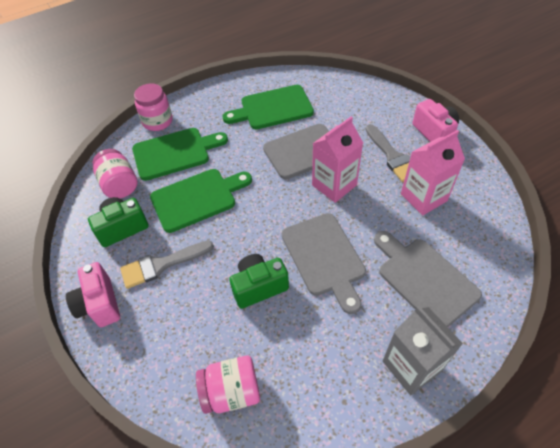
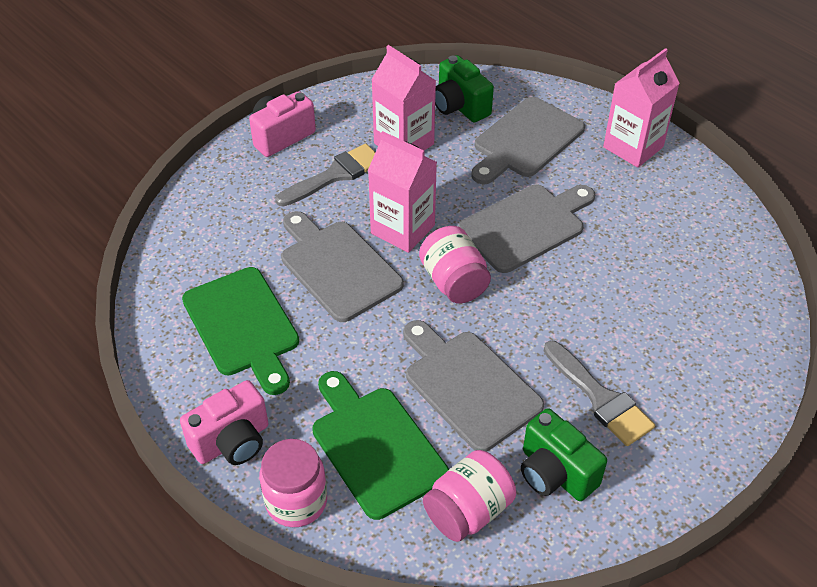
camera: 105 degrees left, 5 degrees down
(99, 304) = (690, 455): pink camera -> pink camera (232, 441)
(197, 198) = (468, 386): green cutting board -> grey cutting board
(231, 391) = (730, 282): pink jar -> pink jar (454, 282)
(259, 287) = (592, 282): green camera -> green camera (459, 106)
(411, 366) = (633, 147): grey carton -> pink carton

